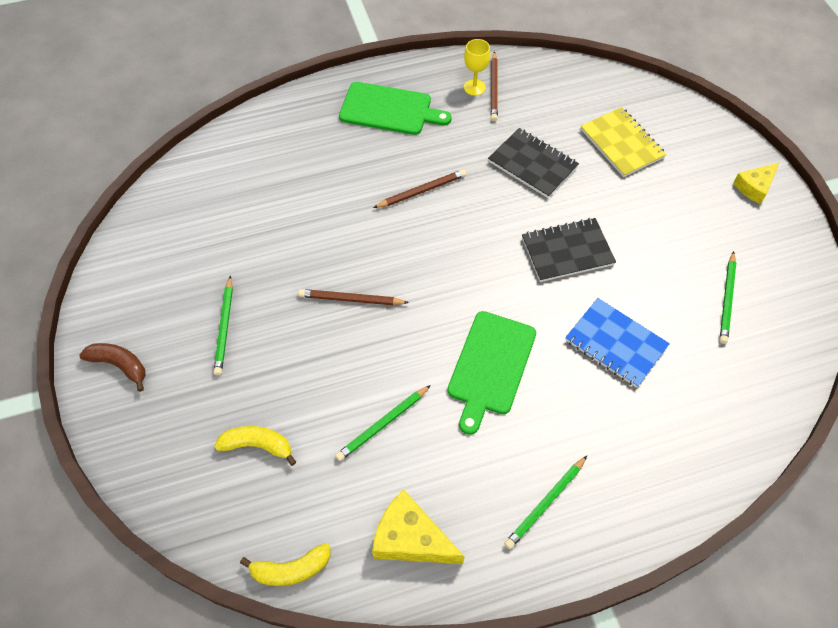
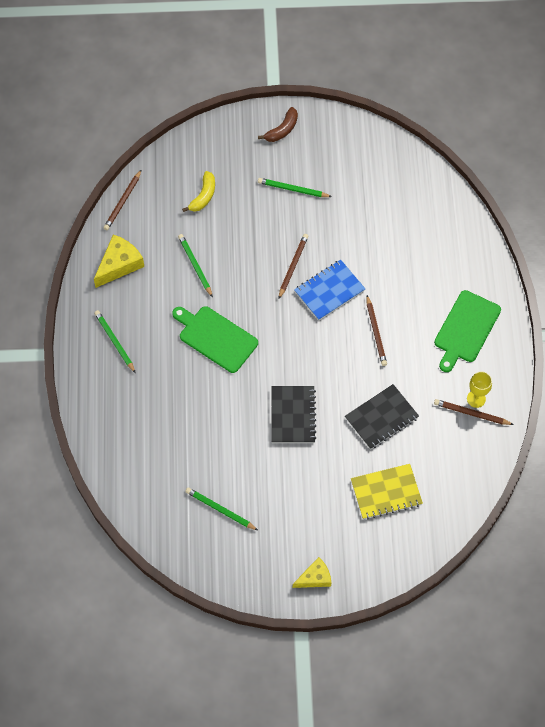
camera: 105 degrees right, 5 degrees up
(291, 569) = (123, 201): yellow banana -> brown pencil
(615, 344) = (208, 421): blue notebook -> blue notebook (329, 291)
(754, 187) = (315, 577): yellow cheese -> yellow cheese turned 90 degrees clockwise

